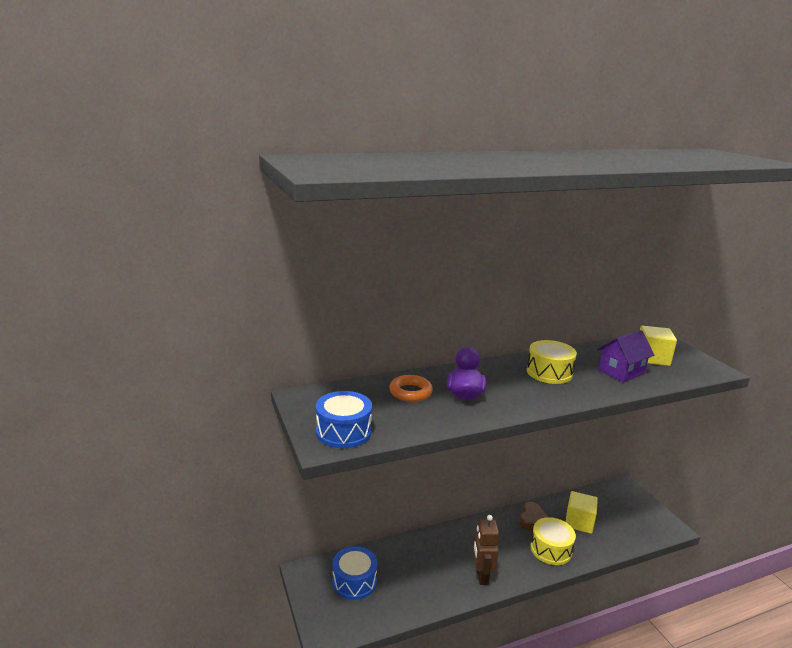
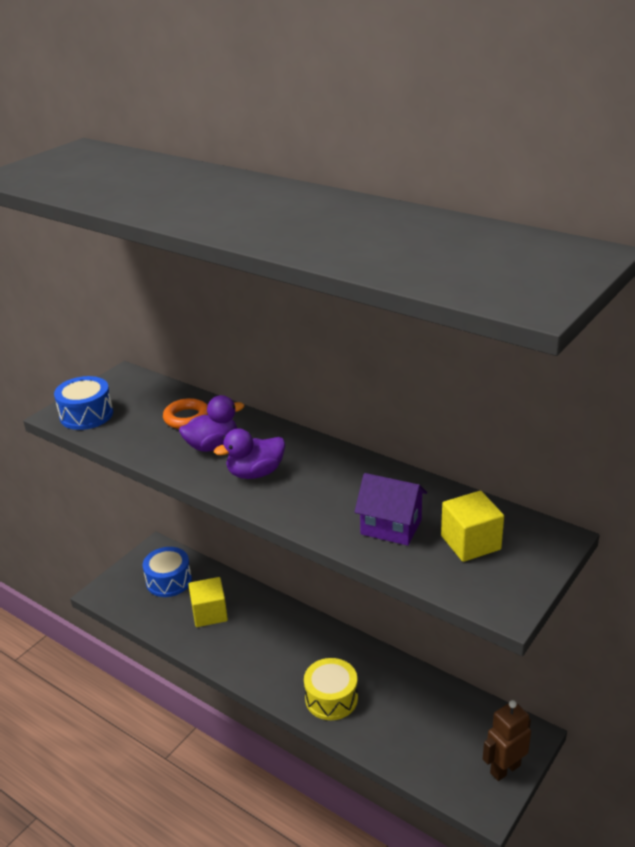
camera: 60 degrees right, 10 degrees up
(481, 576) = (243, 658): brown robot -> brown robot (505, 769)
(520, 391) = (255, 473): none -> purple duck
(532, 519) = (368, 666): brown heart -> none
(549, 372) = (325, 478): yellow drum -> none
(579, 522) = (404, 708): yellow cube -> yellow cube (209, 613)

